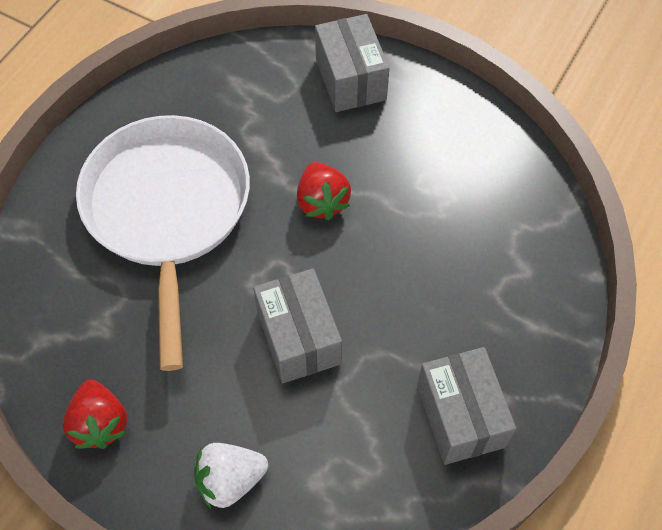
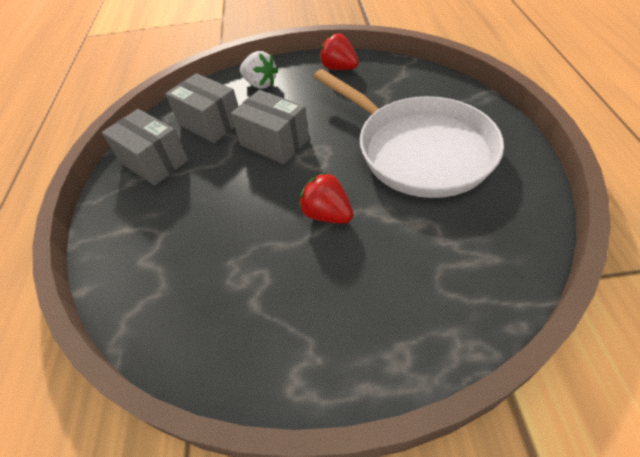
camera: 150 degrees right, 10 degrees down
(230, 480) = (260, 84): white strawberry -> white strawberry turned 90 degrees clockwise
(350, 79) = (401, 330): grey box -> grey box (210, 123)

